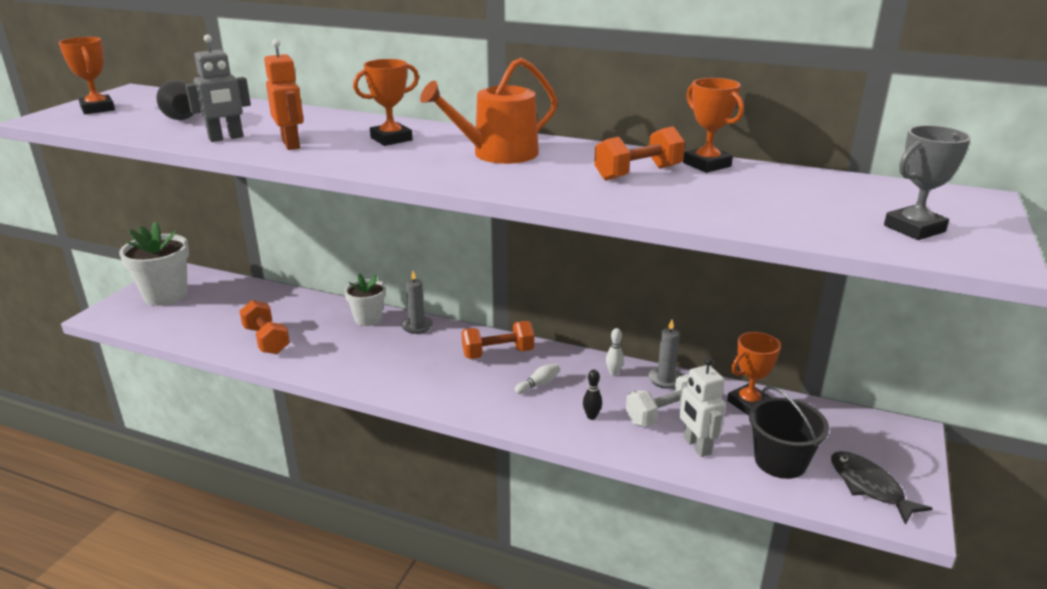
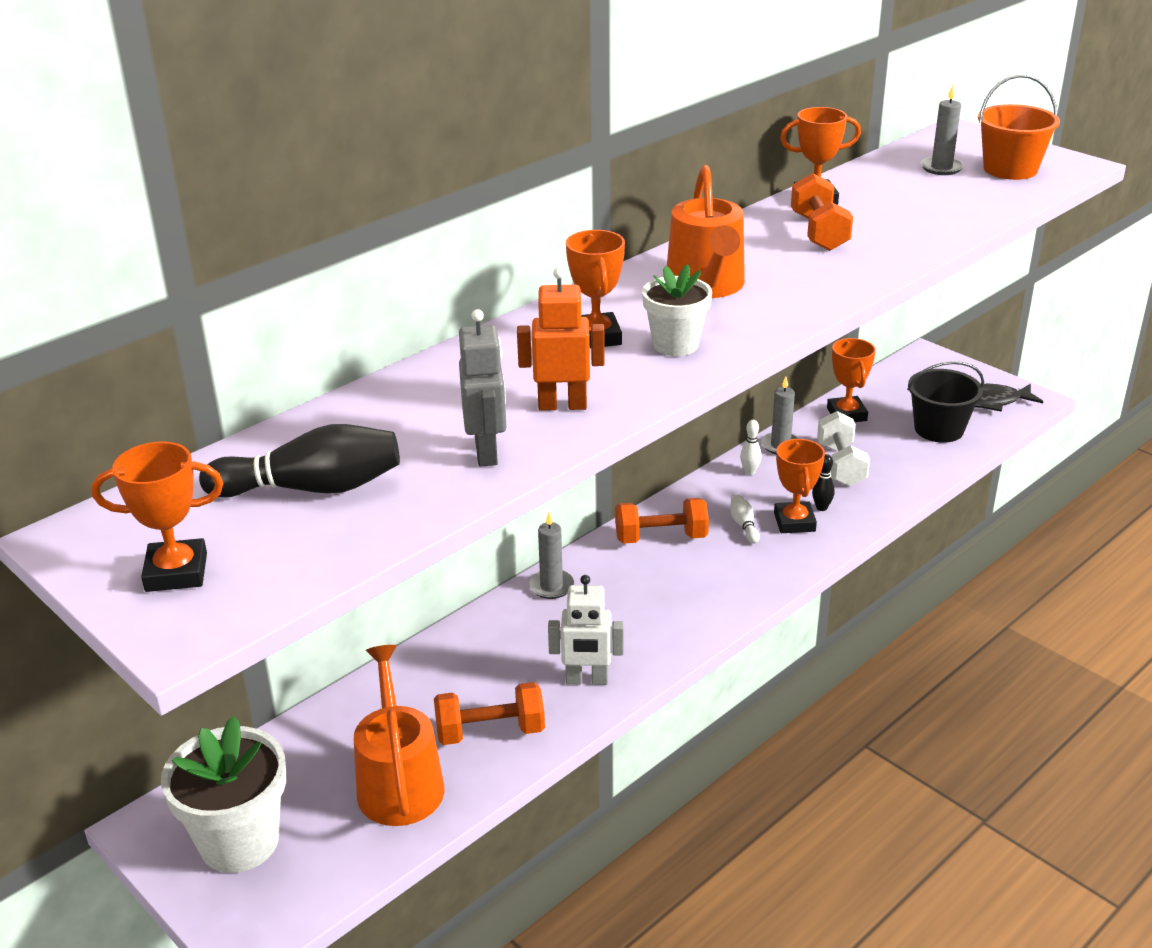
camera: 65 degrees left, 5 degrees up
(217, 324) = (399, 782): none -> orange watering can
(368, 319) = (499, 625): white flower pot -> white flower pot (675, 345)
(498, 353) = (661, 537): orange dumbbell -> orange dumbbell turned 75 degrees clockwise
(560, 407) = (794, 522): none -> orange trophy
(696, 446) = (898, 463): white robot -> white robot (587, 680)
(860, 200) = (941, 168): none -> grey candle
(914, 229) = (1010, 169): grey trophy -> orange bucket

